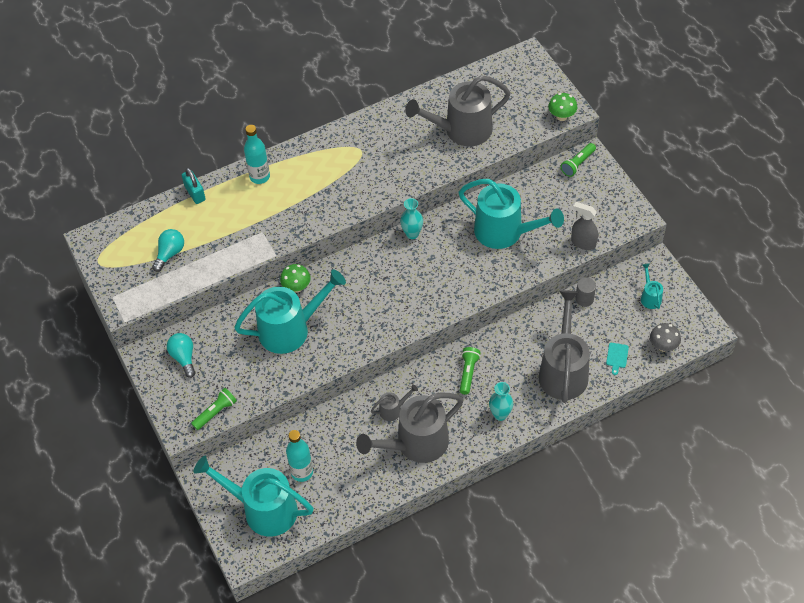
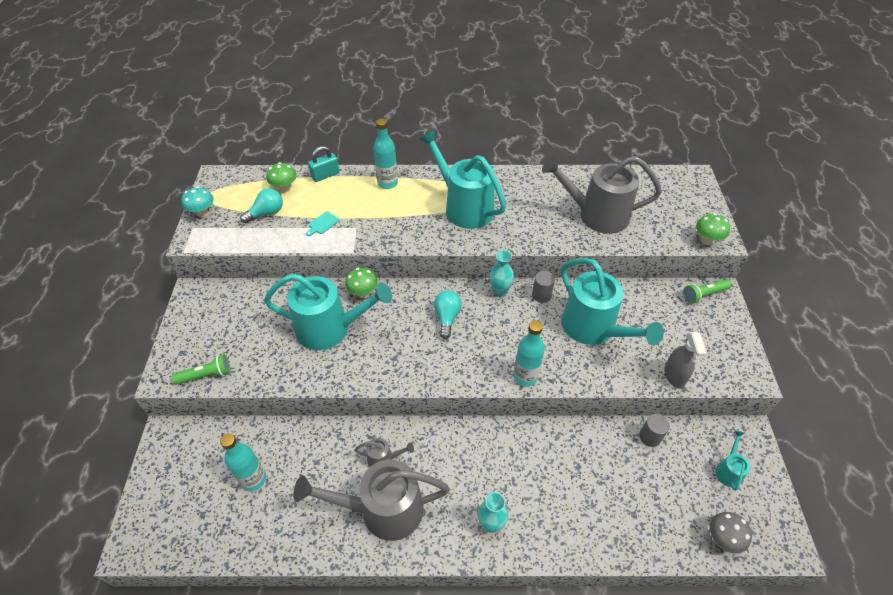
camera: 25 degrees right, 5 degrees down
(109, 279) = (203, 213): none -> turquoise mushroom
(167, 223) = (284, 188): none -> green mushroom
(184, 357) = (221, 310): turquoise light bulb -> turquoise light bulb (447, 318)
(195, 193) = (325, 175): turquoise padlock -> turquoise padlock turned 60 degrees clockwise
(263, 509) = (190, 499): turquoise watering can -> turquoise watering can (464, 207)
(448, 222) = (541, 295): none -> grey cylinder
(468, 373) = (482, 458): green flashlight -> none
(472, 295) = (525, 376): none -> turquoise bottle
(563, 370) = (588, 508): grey watering can -> none
(583, 243) = (674, 376): grey spray bottle -> grey spray bottle turned 150 degrees counterclockwise
(617, 357) = (659, 523): turquoise cutting board -> turquoise cutting board (322, 224)

